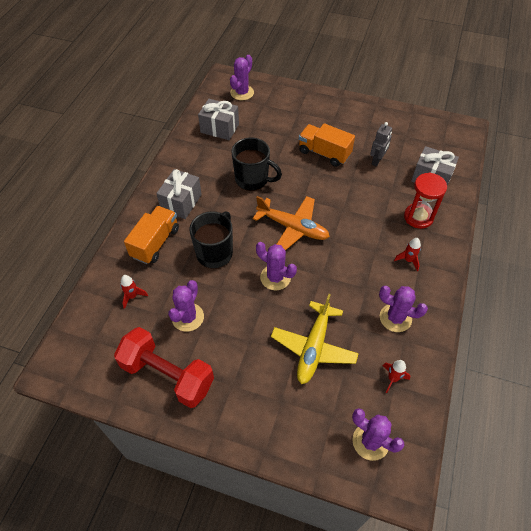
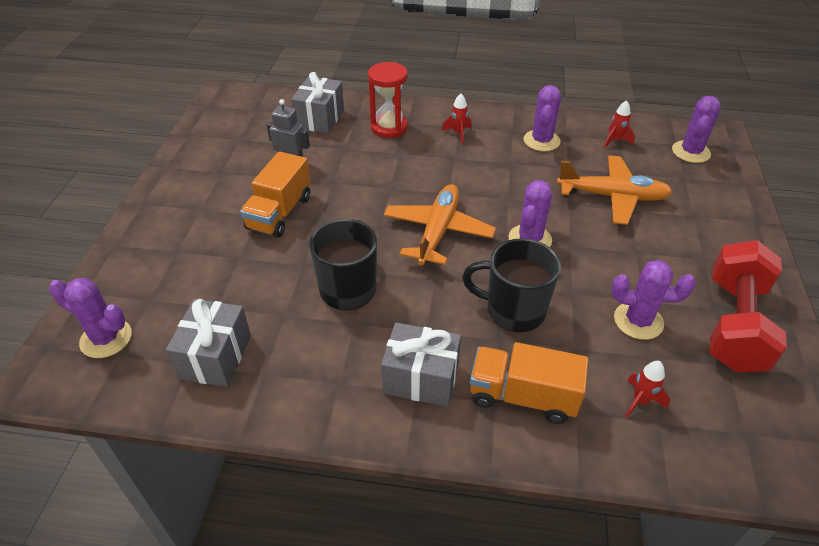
camera: 100 degrees left, 10 degrees down
(313, 347) = (613, 197): yellow plane -> orange plane

